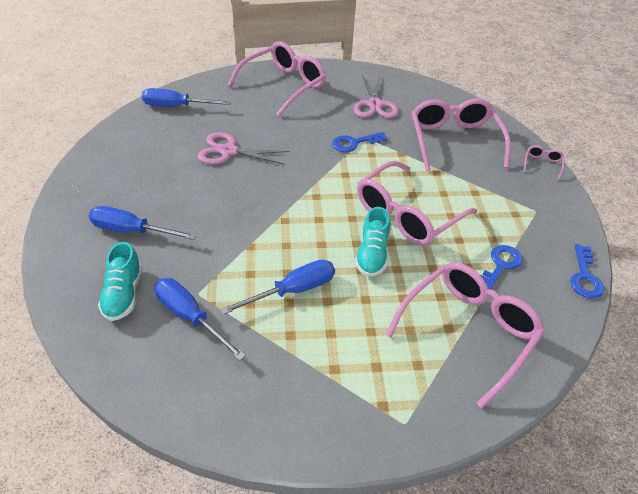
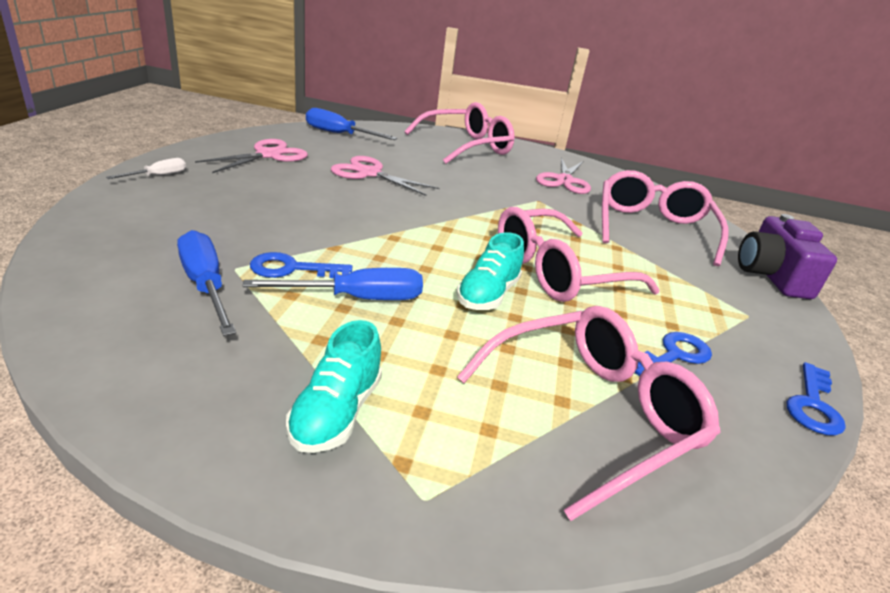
camera: 15 degrees right, 15 degrees down
(74, 216) = (158, 176): none -> white screwdriver
(124, 294) = (147, 245): turquoise shoe -> turquoise shoe (336, 413)
(131, 230) = (208, 201): blue screwdriver -> none
(139, 157) = (269, 155): none -> pink scissors
(354, 143) = (522, 201): blue key -> blue key (292, 269)
(542, 164) = (771, 275): pink glasses -> purple camera

